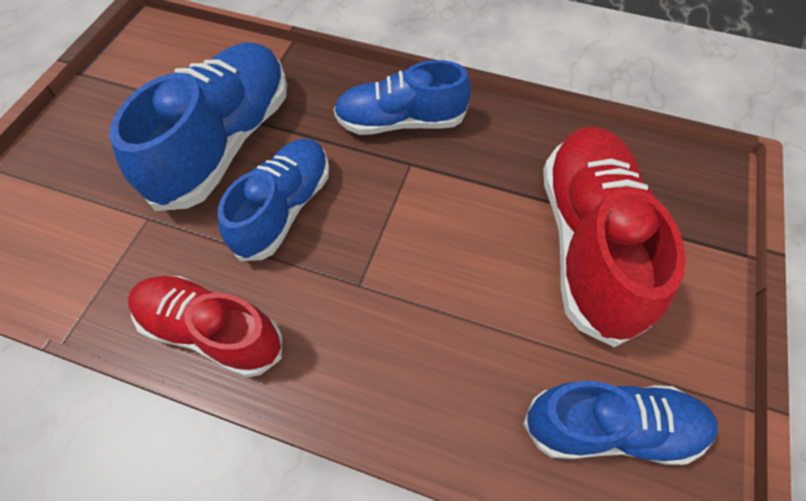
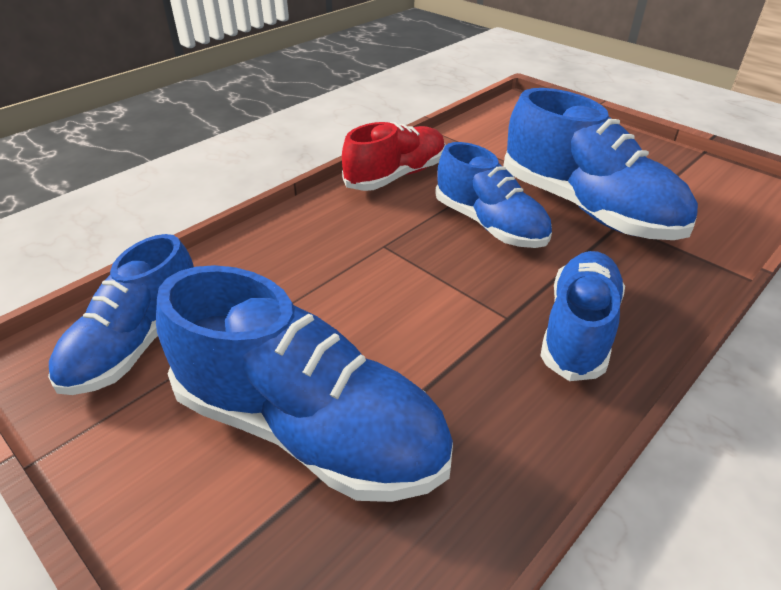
camera: 115 degrees right, 20 degrees down
(588, 242) = (309, 427): red shoe -> blue shoe

